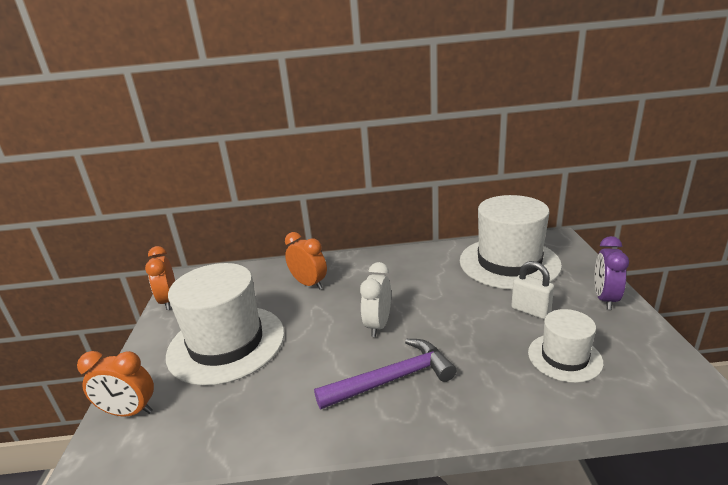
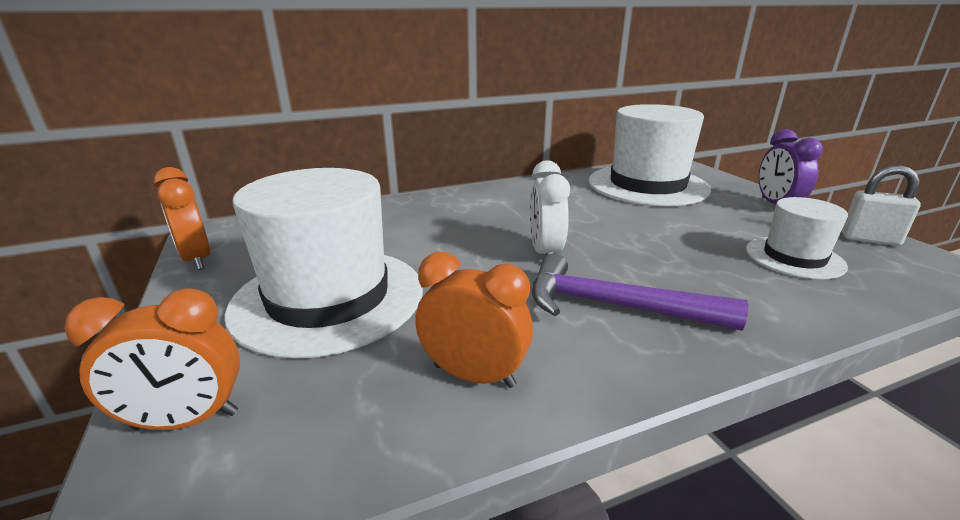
camera: 20 degrees left, 0 degrees up
(309, 284) = (415, 222): orange clock -> orange clock (474, 376)
(392, 379) = (614, 306): purple hammer -> purple hammer turned 120 degrees counterclockwise
(530, 311) = (713, 222): white padlock -> white padlock (869, 239)

